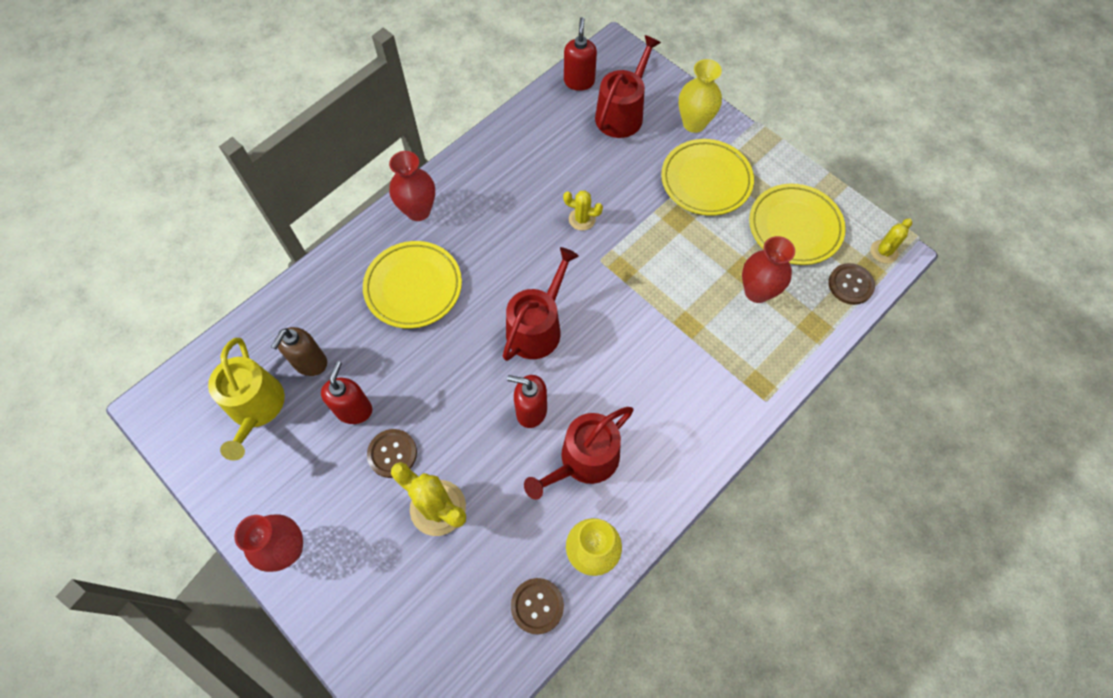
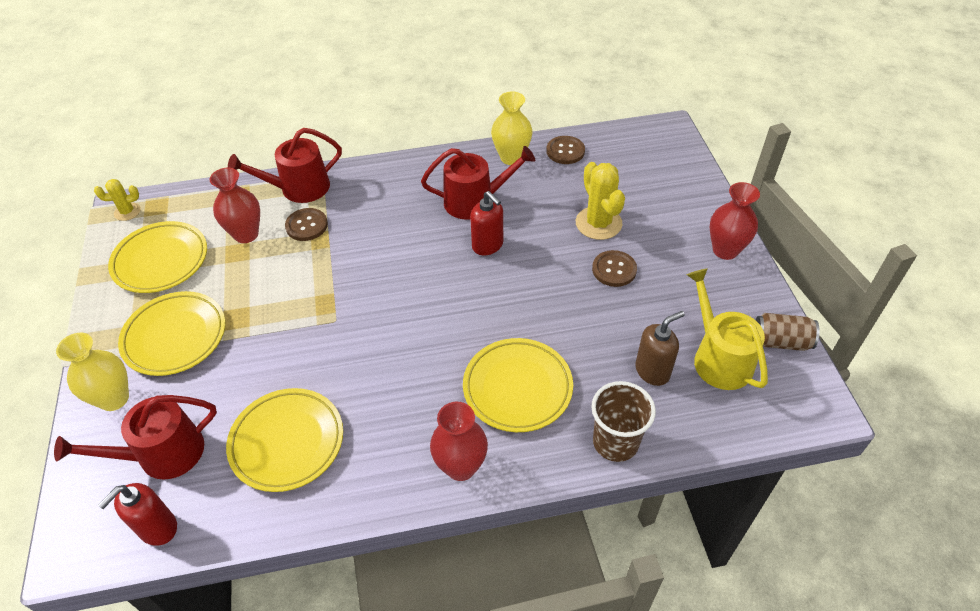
camera: 145 degrees left, 15 degrees down
(203, 459) = (780, 341): none -> brown can
(256, 408) = (718, 358): yellow watering can -> yellow watering can turned 45 degrees counterclockwise
(315, 287) = (615, 442): none -> brown cup
(354, 410) = (630, 314): red soap dispenser -> none
(537, 327) = (435, 297): red watering can -> red watering can (299, 188)
(549, 162) = (287, 442): none -> yellow plate
(582, 219) = (315, 364): yellow cactus -> none
(850, 285) = (179, 205): brown button -> brown button (306, 225)

